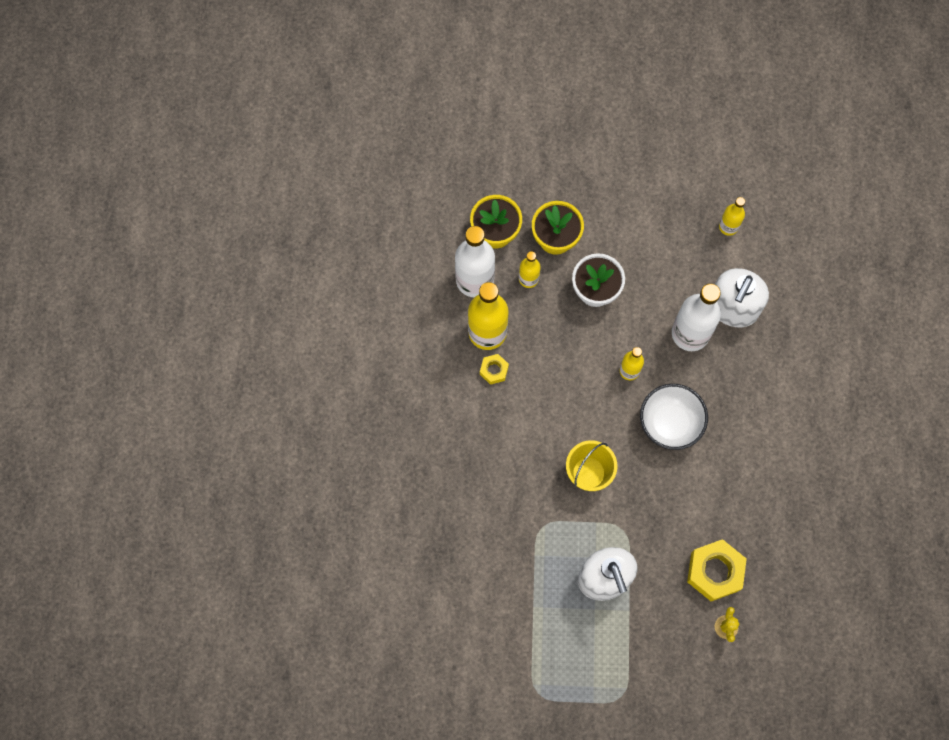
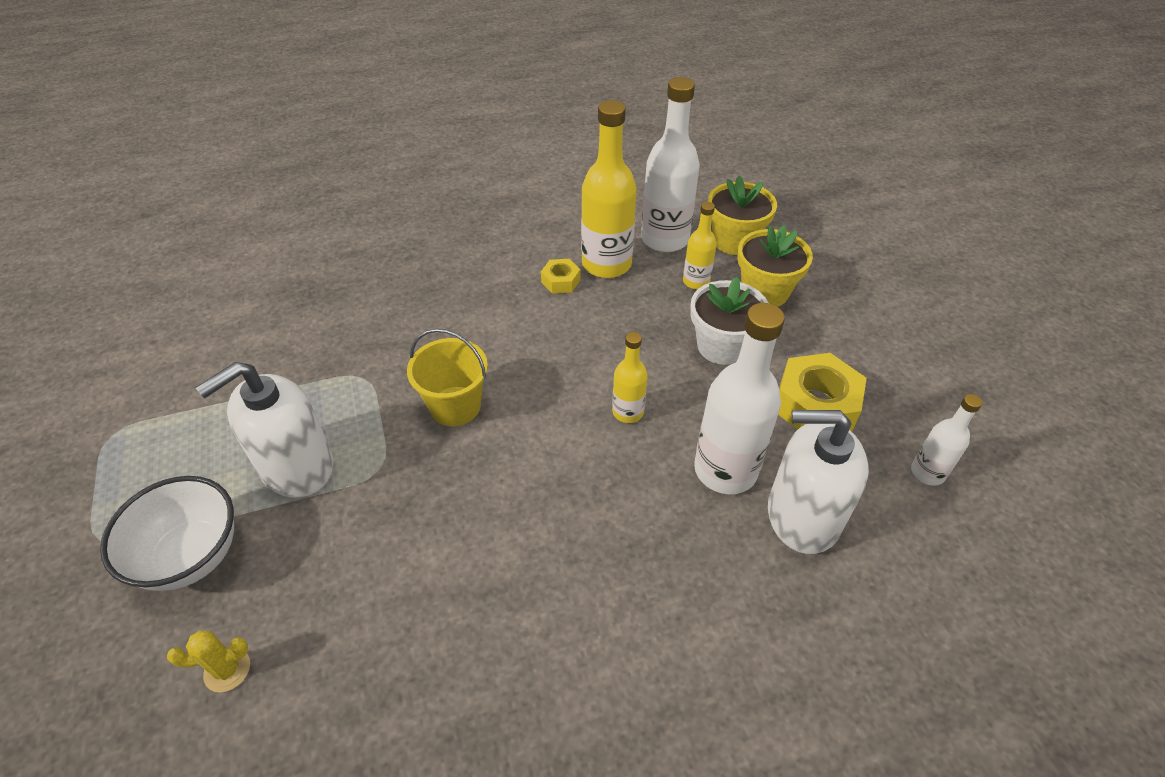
camera: 70 degrees right, 25 degrees down
(670, 423) = (568, 483): white bowl -> white bowl (191, 556)
(714, 571) = (330, 620): yellow nut -> yellow nut (815, 405)
(728, 226) = (927, 472): yellow bottle -> white bottle

